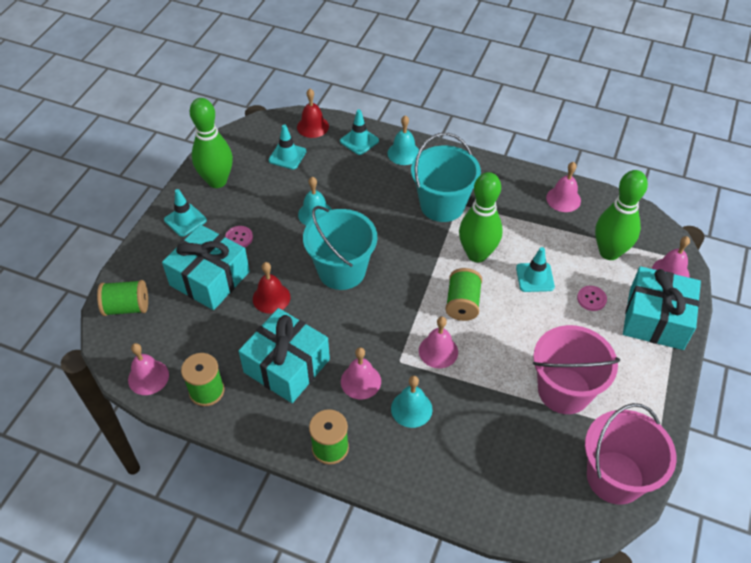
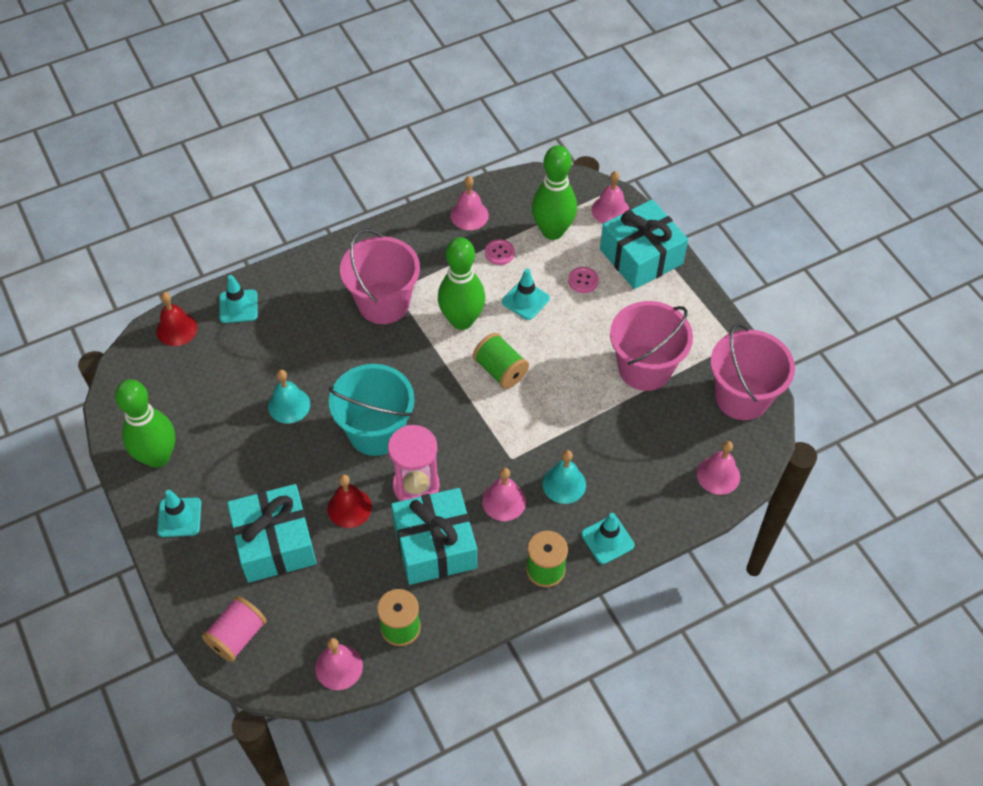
camera: 50 degrees left, 5 degrees up
(127, 307) = (237, 636): green spool -> pink spool
(239, 238) = (251, 486): pink button -> pink button (499, 253)
(287, 156) = (191, 376): turquoise traffic cone -> turquoise traffic cone (607, 540)
(323, 321) = (416, 486): none -> pink hourglass
(403, 153) = (292, 284): turquoise bell -> none
(438, 351) = (529, 423): pink bell -> pink bell (718, 475)
(442, 205) = (383, 303): turquoise bucket -> pink bucket

